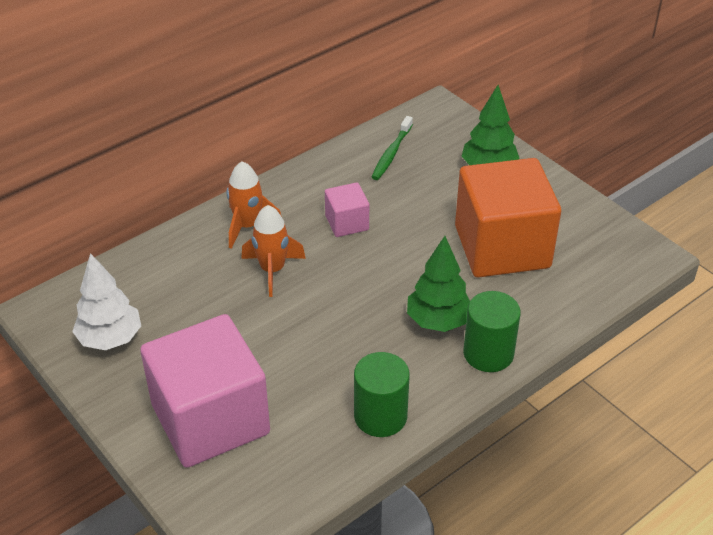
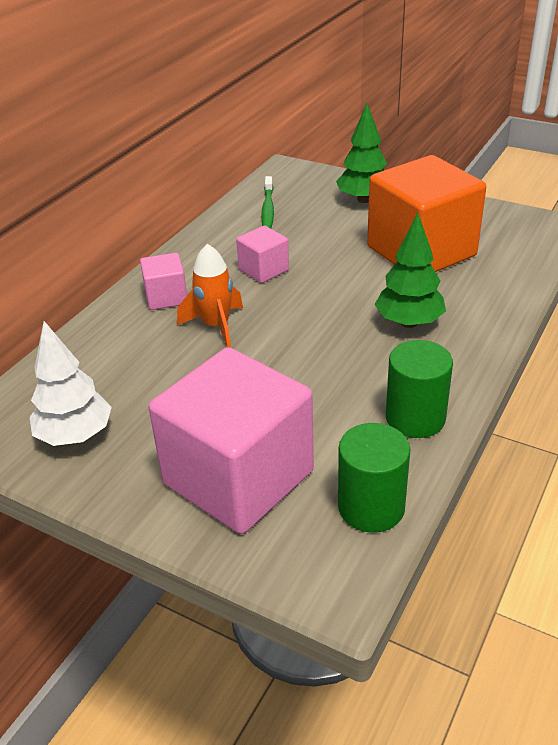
camera: 20 degrees left, 5 degrees down
(248, 226) = (166, 297): orange rocket -> pink cube
(488, 353) = (475, 335): green cylinder -> green cylinder (371, 507)

